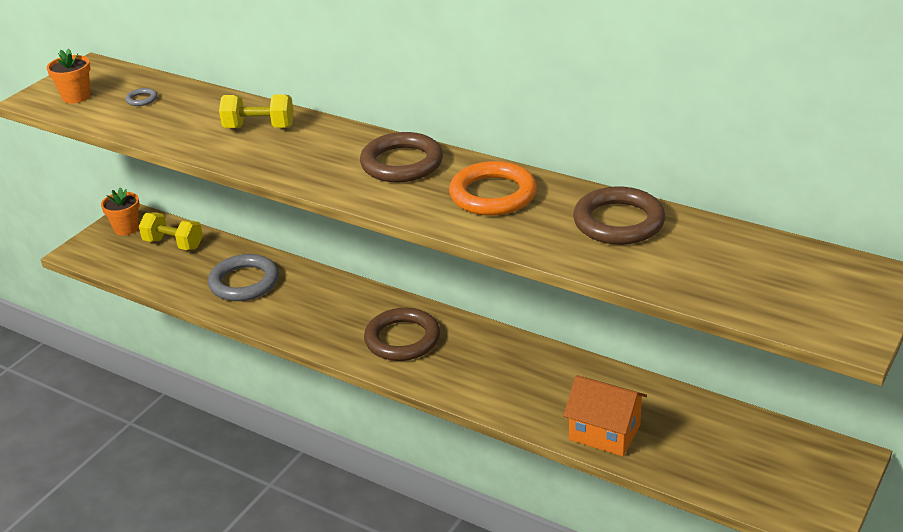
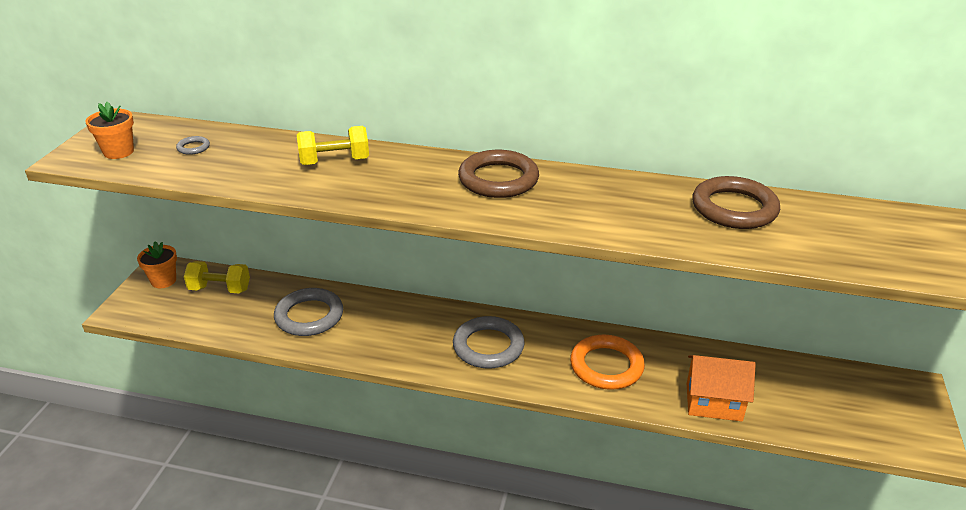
camera: 20 degrees left, 0 degrees up
(402, 339) = (488, 346): brown ring -> grey ring
(493, 194) = (604, 198): orange ring -> orange ring (606, 366)

